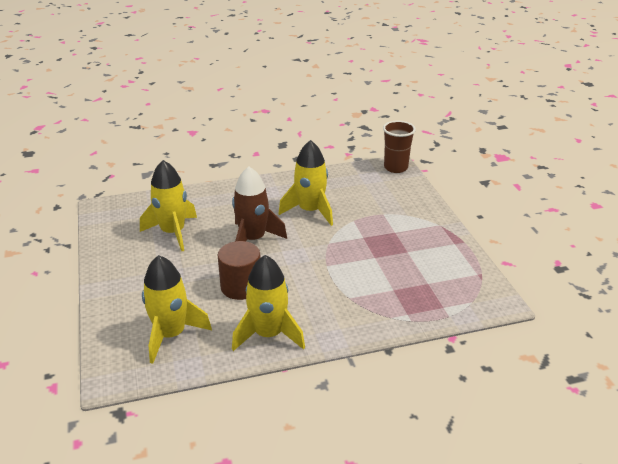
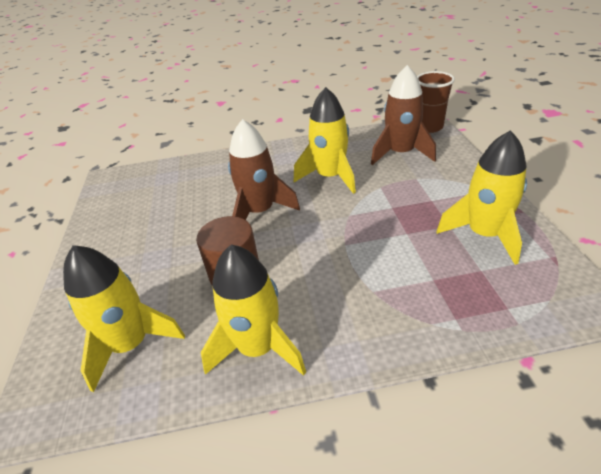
camera: 10 degrees right, 5 degrees up
(173, 232) = (173, 204): yellow rocket -> yellow rocket (484, 234)
(370, 191) = (400, 153): none -> brown rocket

